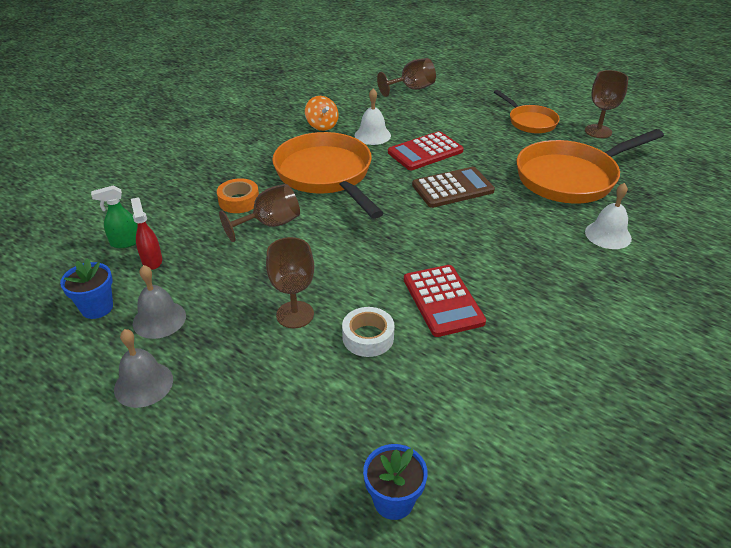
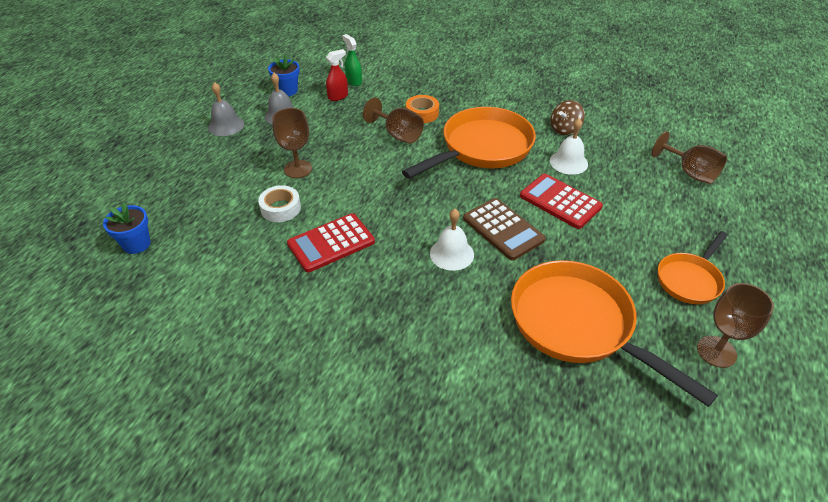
camera: 75 degrees right, 5 degrees up
(322, 125) = (564, 129): orange spinning top -> brown spinning top
(608, 235) = (474, 361): white bell -> white bell (451, 254)

